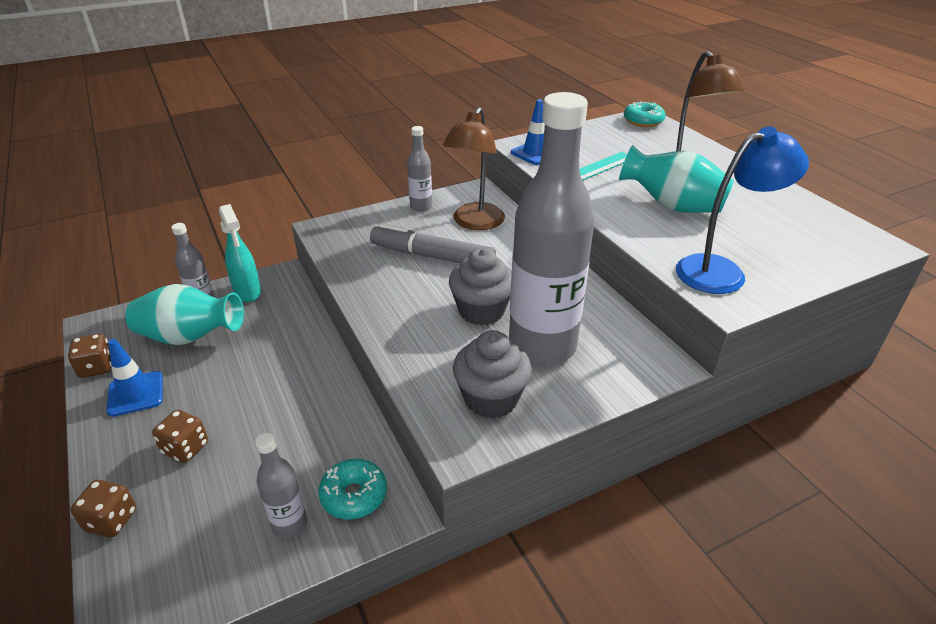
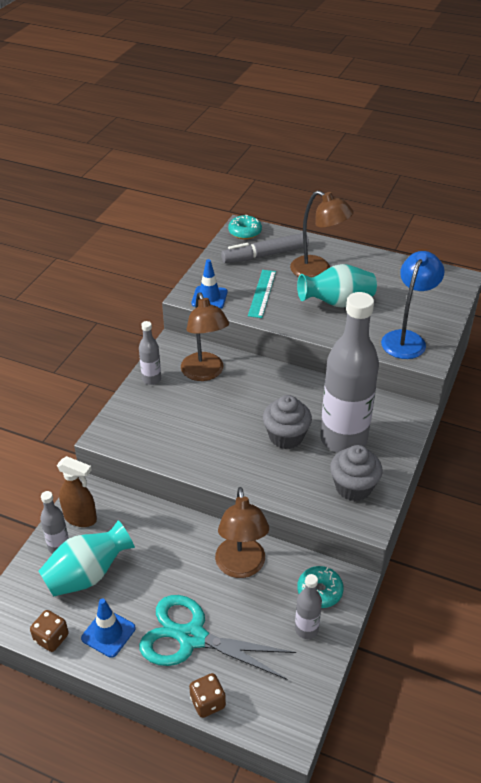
camera: 40 degrees left, 5 degrees up
(185, 448) = (192, 637): brown dice -> turquoise scissors
(247, 292) = (81, 518): turquoise spray bottle -> brown spray bottle
(313, 416) = (241, 567): none -> brown lamp
(432, 256) = (210, 415): grey marker -> grey marker (265, 255)

